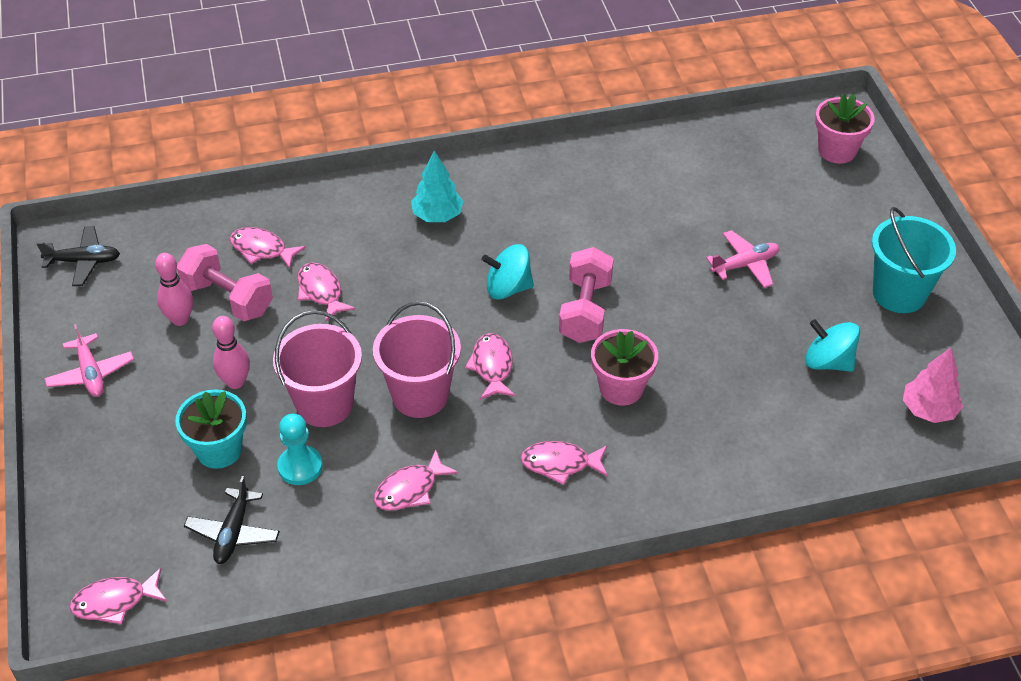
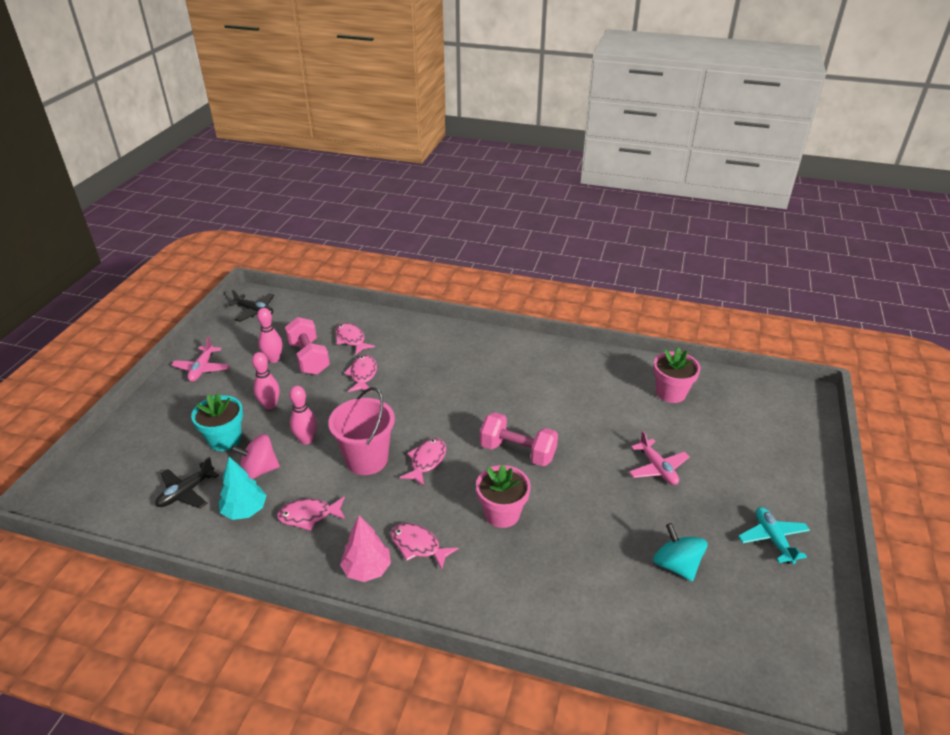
camera: 30 degrees right, 10 degrees down
(115, 601) = (88, 501): pink fish -> none
(300, 467) = (259, 470): turquoise pawn -> pink spinning top
(324, 404) = (306, 440): pink bucket -> pink bowling pin
(437, 215) = (469, 358): turquoise tree -> turquoise tree (245, 510)
(508, 288) = (477, 417): turquoise spinning top -> none
(585, 310) = (517, 452): pink dumbbell -> pink dumbbell turned 75 degrees clockwise
(745, 265) = (657, 468): pink plane -> pink plane turned 60 degrees clockwise
(837, 150) = (786, 418): pink flower pot -> pink flower pot (671, 393)
(899, 293) = (772, 539): turquoise bucket -> turquoise plane
(928, 410) = (740, 643): pink tree -> pink tree (367, 569)

